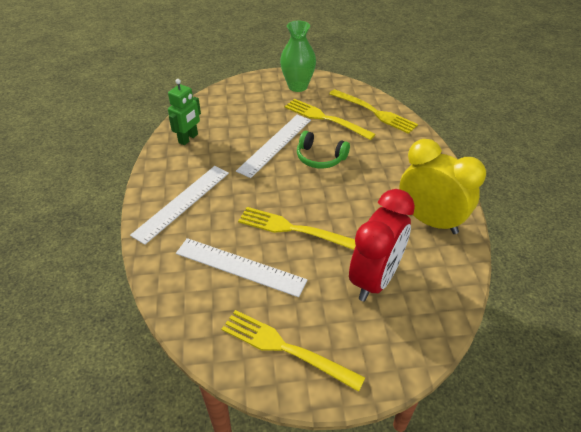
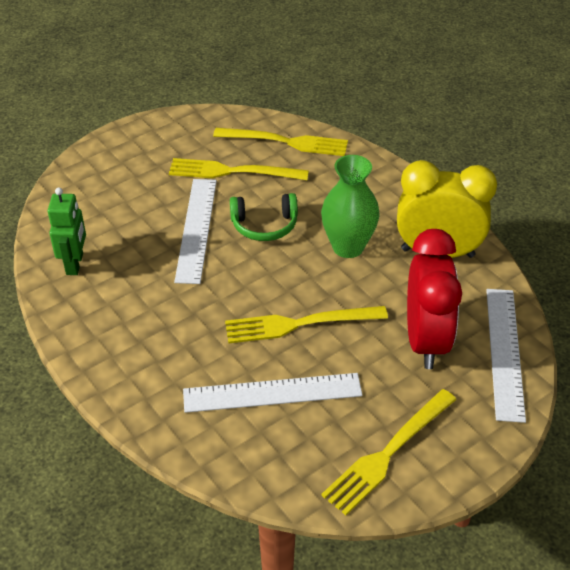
camera: 30 degrees left, 0 degrees up
(182, 203) = (139, 349): white ruler -> white ruler (505, 352)
(284, 348) = (387, 454): yellow fork -> yellow fork turned 45 degrees counterclockwise
(297, 86) = (163, 139): green vase -> green vase (348, 247)

